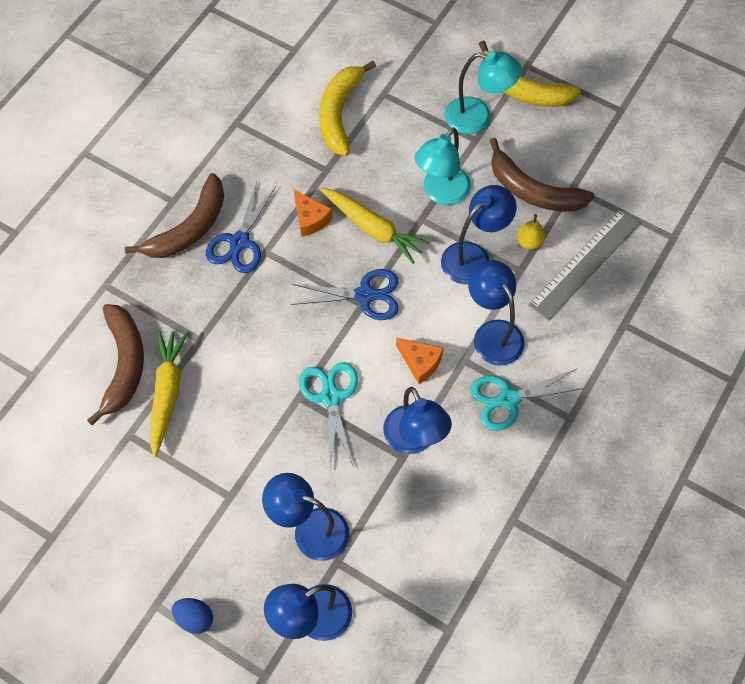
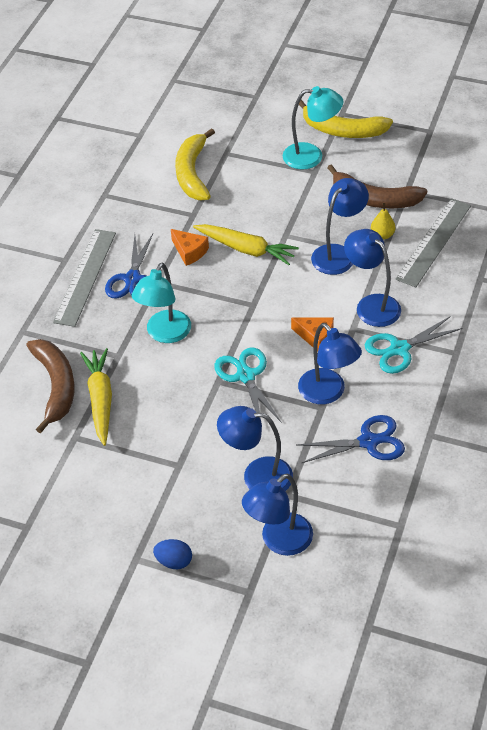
camera: 10 degrees left, 15 degrees down
(189, 228) = (85, 277): brown banana -> grey ruler
(365, 295) = (253, 297): blue scissors -> blue scissors (368, 442)
(441, 193) = (297, 214): turquoise lamp -> turquoise lamp (165, 334)

